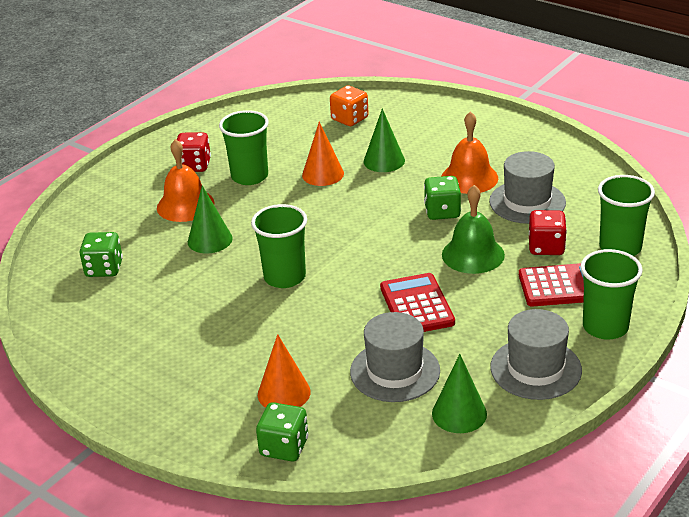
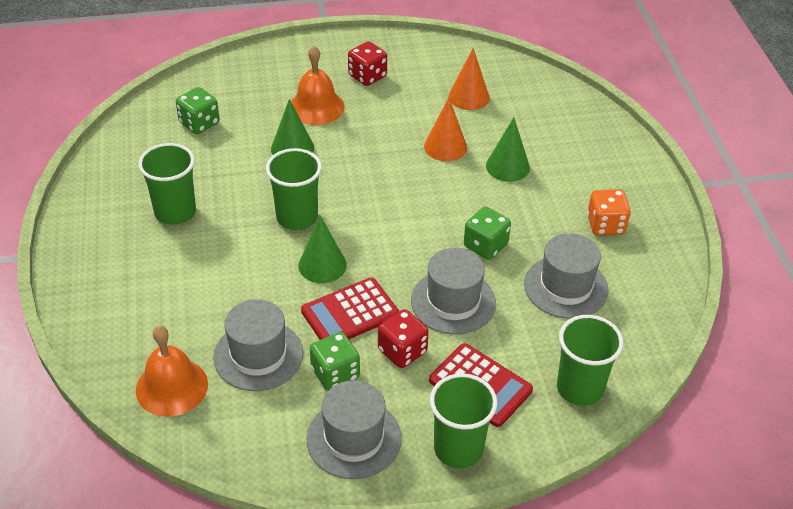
camera: 40 degrees right, 10 degrees up
(249, 176) = (391, 112): green cup -> green cup (175, 212)
(284, 393) = (169, 311): orange cone -> orange cone (469, 97)
(284, 447) = (113, 353): green dice -> green dice (335, 374)
(349, 119) = (536, 109): orange dice -> orange dice (605, 225)
(417, 305) = (350, 313): red calculator -> red calculator turned 150 degrees counterclockwise
(459, 413) = (250, 427): green cone -> green cone (322, 265)
(469, 178) = (552, 230): orange bell -> orange bell (172, 387)
(473, 254) = (453, 302): green bell -> grey hat
(546, 247) = (519, 340): red dice -> red dice (402, 351)

